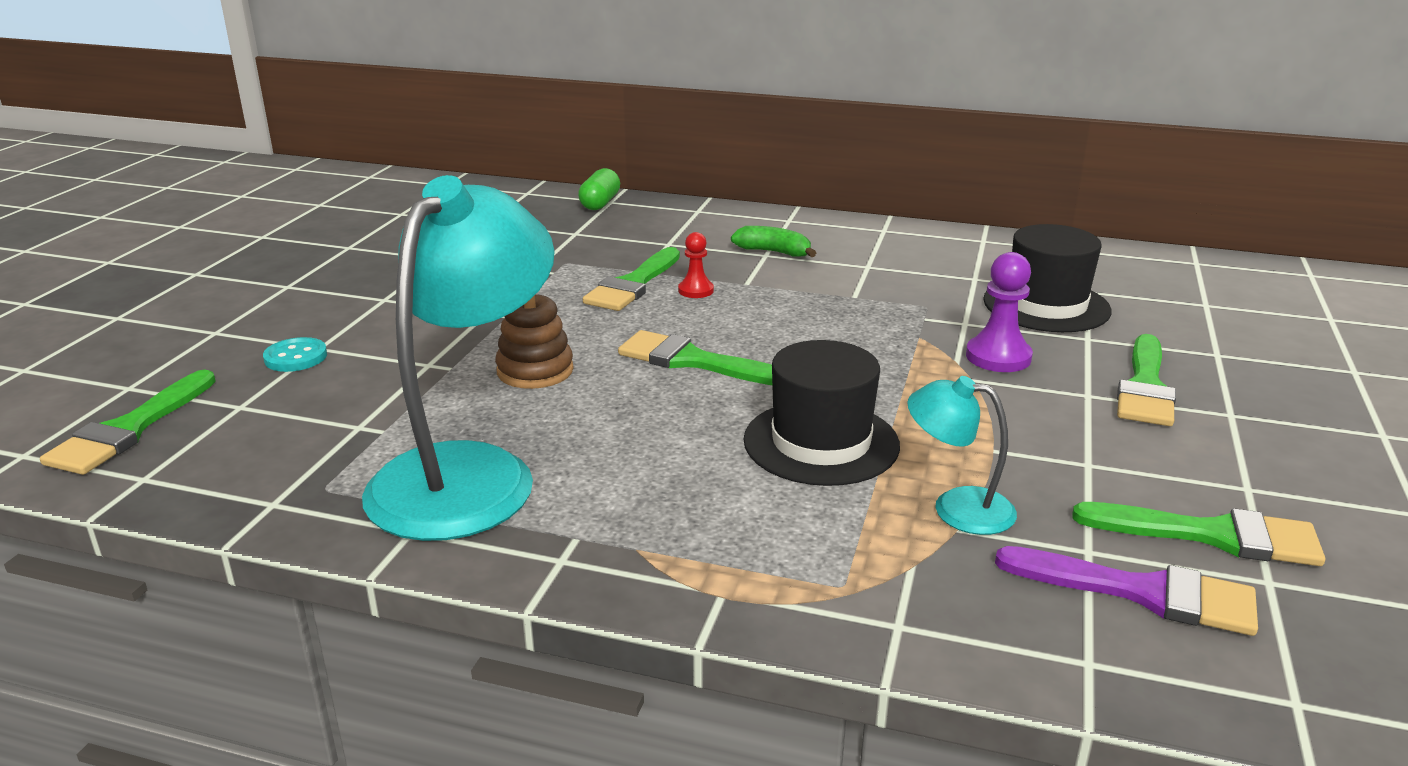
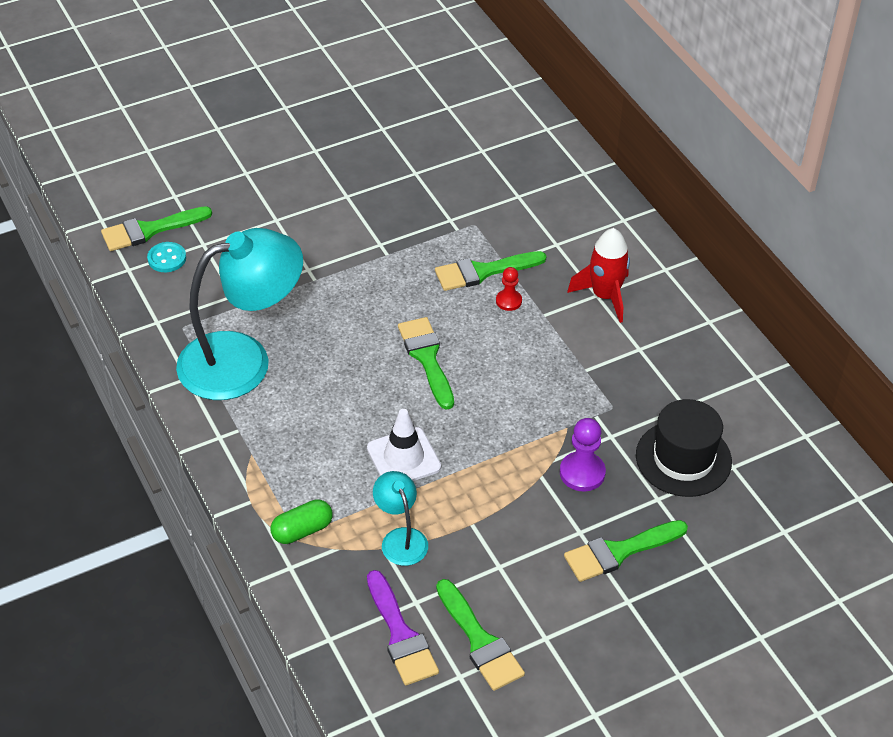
camera: 45 degrees right, 20 degrees up
(296, 357) = (259, 221): turquoise button -> turquoise button (167, 258)
(535, 371) = (347, 310): brown stacking toy -> none
(600, 203) = (575, 171): green capsule -> green capsule (302, 530)
(774, 252) = (605, 296): green banana -> red rocket
(821, 442) = (403, 457): black hat -> white traffic cone

